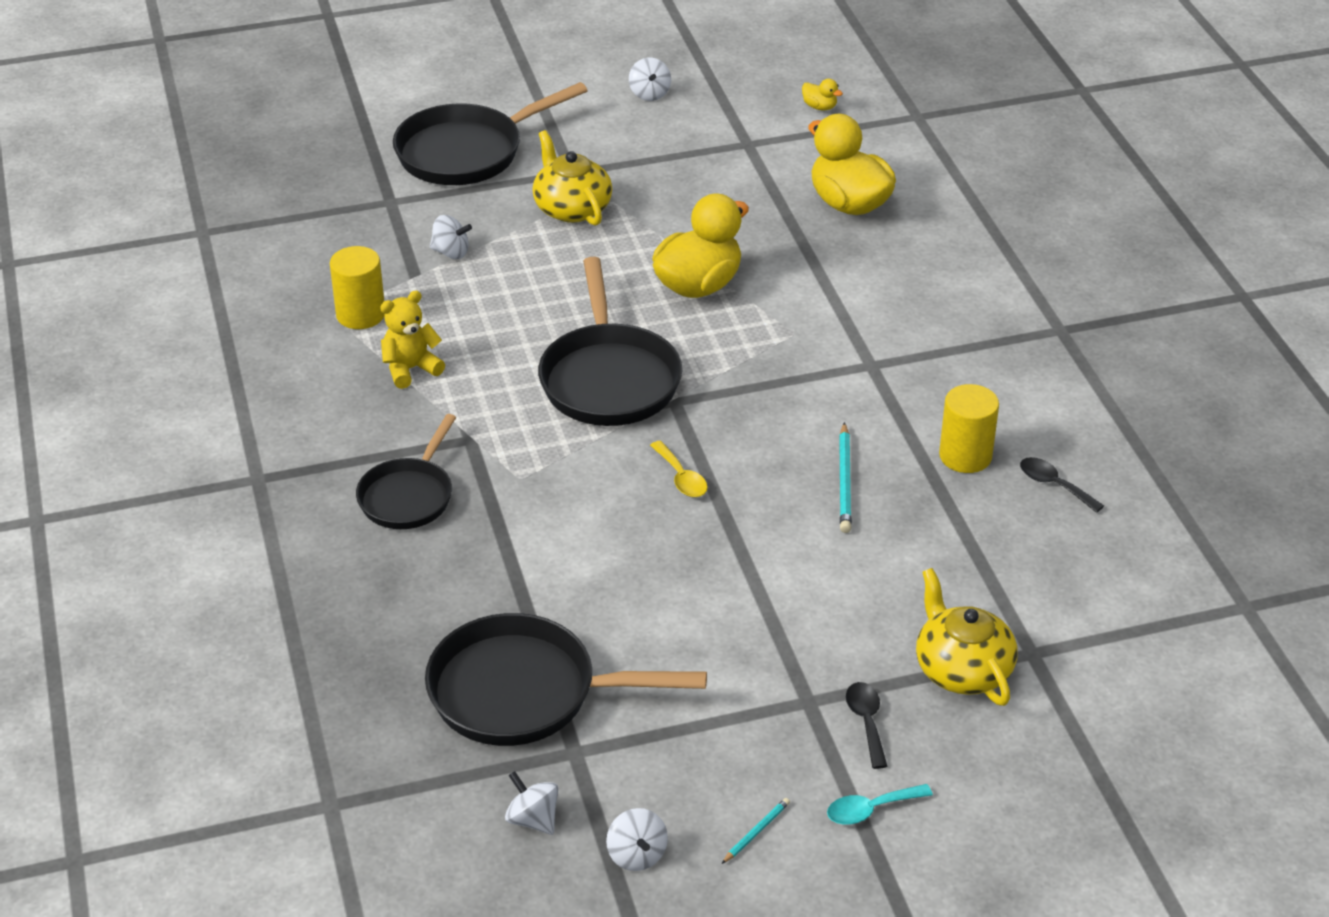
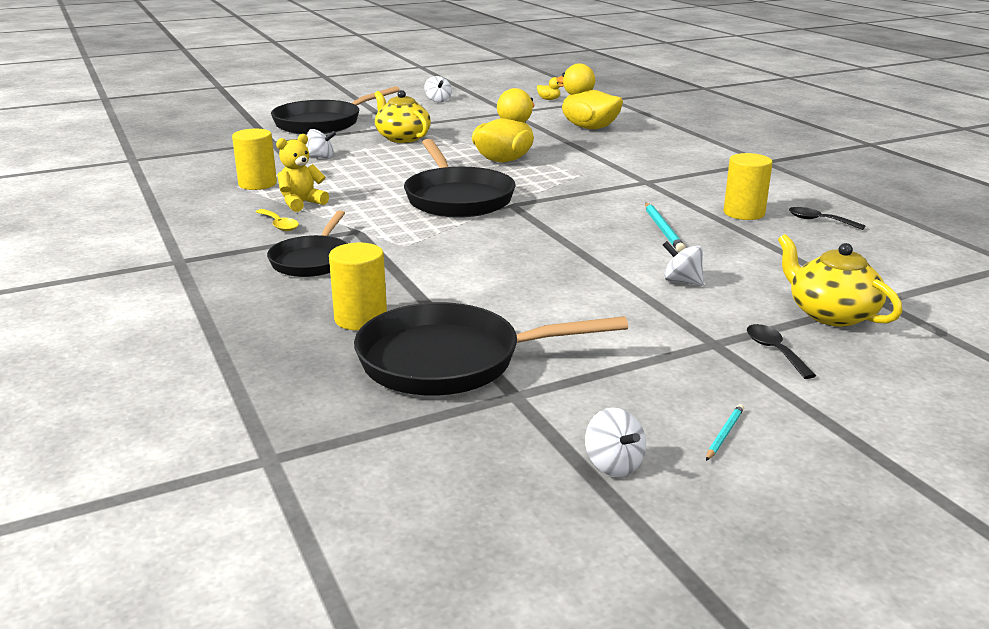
camera: 10 degrees left, 15 degrees down
(445, 612) = (360, 319): none -> yellow cylinder
(533, 819) = (492, 448): white spinning top -> white spinning top (682, 281)
(681, 478) = (535, 236): yellow spoon -> yellow spoon (279, 225)
(871, 809) = (822, 407): turquoise spoon -> none

